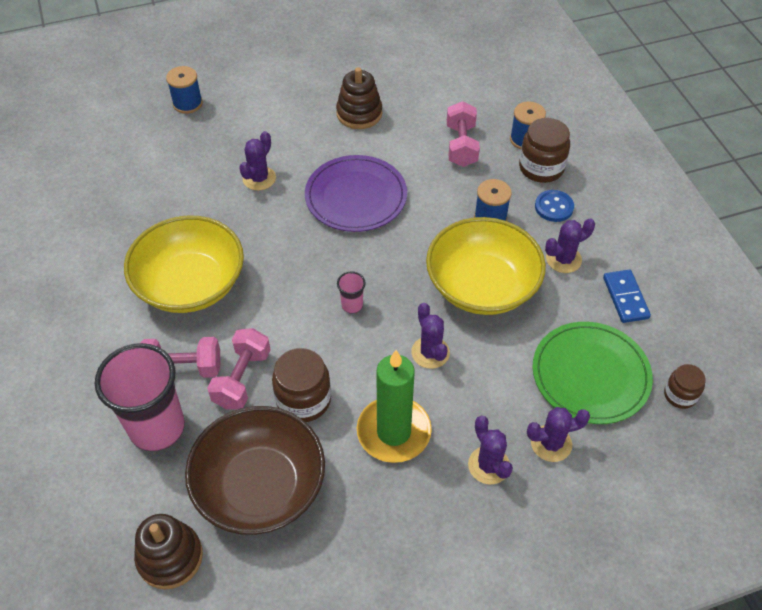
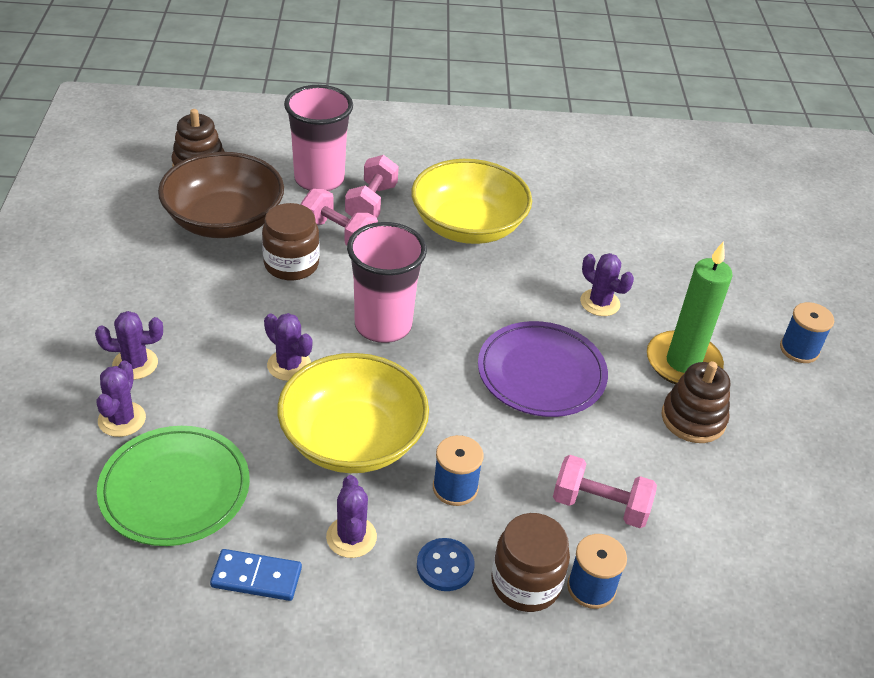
camera: 105 degrees right, 10 degrees down
(187, 103) = (745, 275): blue spool -> blue spool (799, 349)
(352, 305) = (383, 325): pink cup -> pink cup, size x2.38
(393, 432) = (217, 311): green candle -> green candle (683, 362)
(430, 352) = (289, 365): purple cactus -> purple cactus turned 45 degrees clockwise
(680, 395) = (91, 564): brown jar -> none

